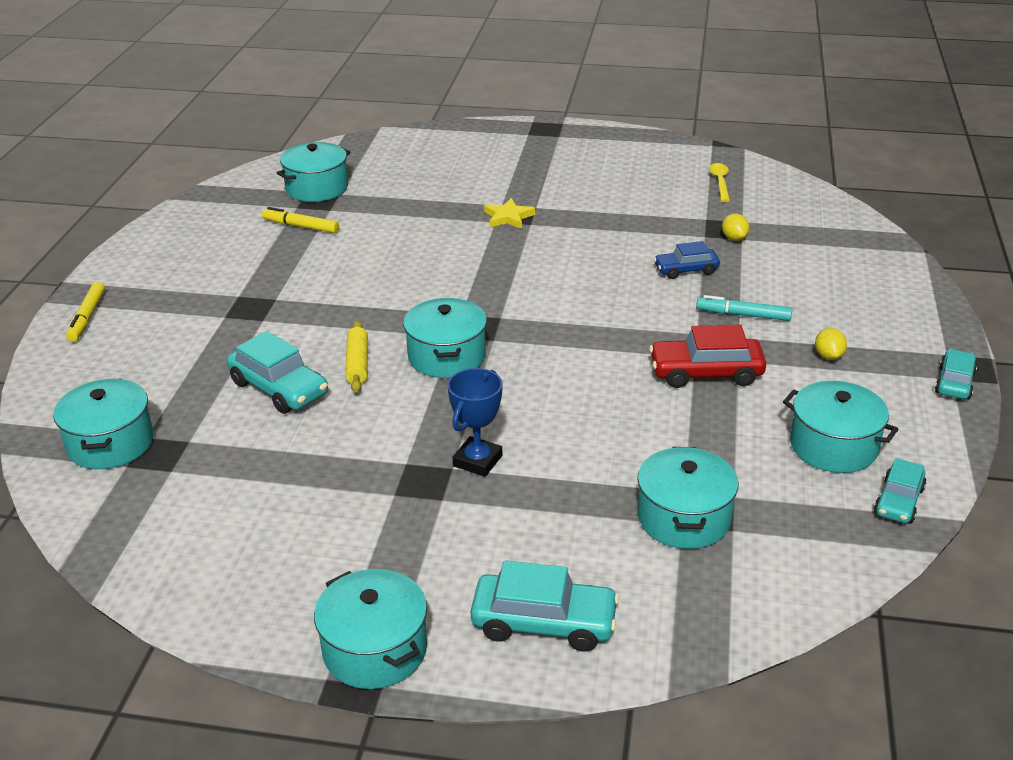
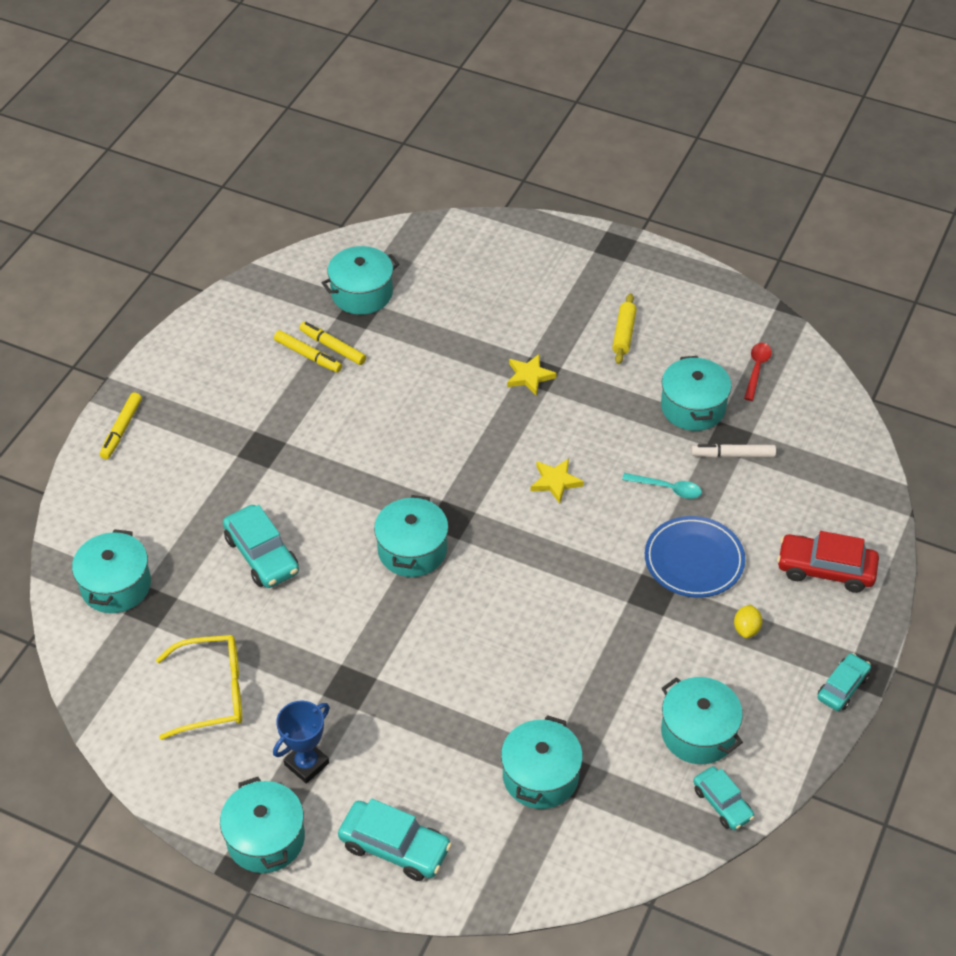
camera: 15 degrees right, 15 degrees up
(258, 518) = (212, 693): none -> yellow glasses
(277, 235) = (308, 356): none -> yellow marker
(357, 363) = (334, 541): yellow rolling pin -> yellow rolling pin (624, 334)
(477, 461) = (399, 676): blue trophy -> blue trophy (306, 764)
(572, 283) = (555, 482): none -> yellow star
(676, 214) = (693, 407): none -> turquoise pot
(686, 270) = (667, 489): blue car -> turquoise spoon
(706, 373) = (628, 623): red car -> red car (825, 569)
(720, 182) = (757, 369): yellow spoon -> red spoon
(734, 238) = (733, 455): yellow lemon -> white marker
(743, 315) = (694, 560): turquoise marker -> blue plate
(898, 501) = (722, 803): turquoise car -> turquoise car turned 75 degrees counterclockwise

